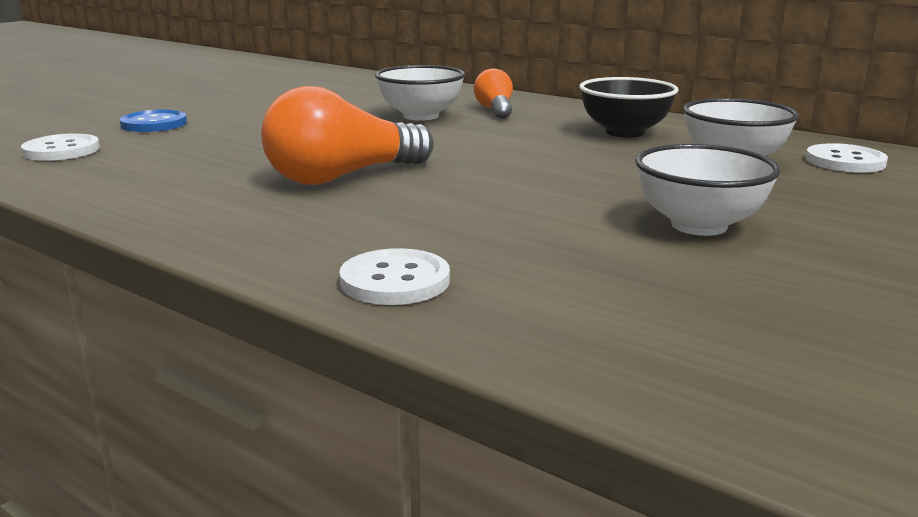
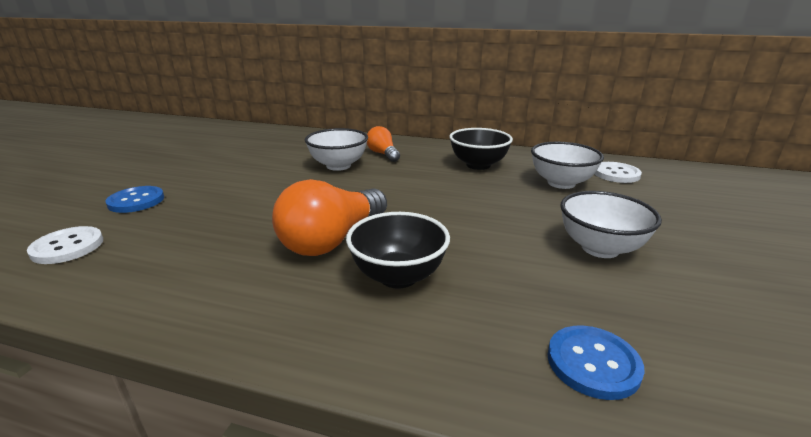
camera: 20 degrees left, 5 degrees up
(389, 213) = (398, 276): none -> black bowl
(395, 281) = (466, 360): white button -> none
(546, 306) = (593, 363): none -> blue button

